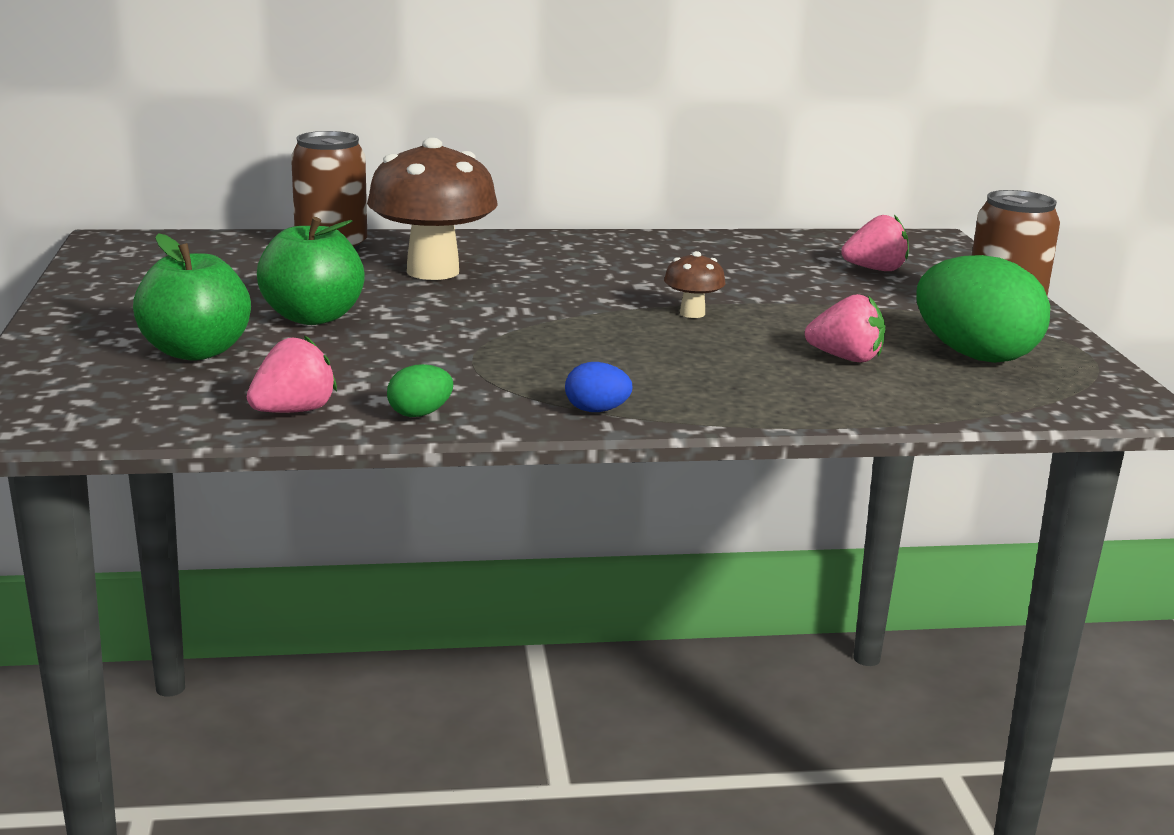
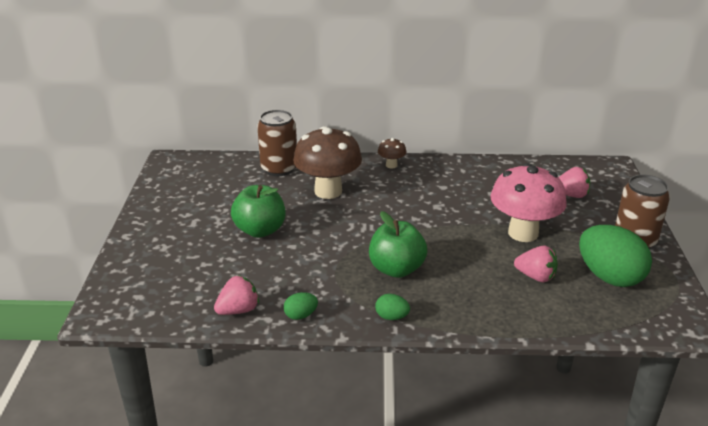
camera: 10 degrees right, 10 degrees up
(196, 352) = (198, 258): green apple -> green apple (396, 269)
(596, 410) = (391, 317): blue egg -> green egg
(692, 313) = (459, 233): brown mushroom -> brown mushroom (391, 165)
(806, 311) = (523, 233): none -> pink mushroom

